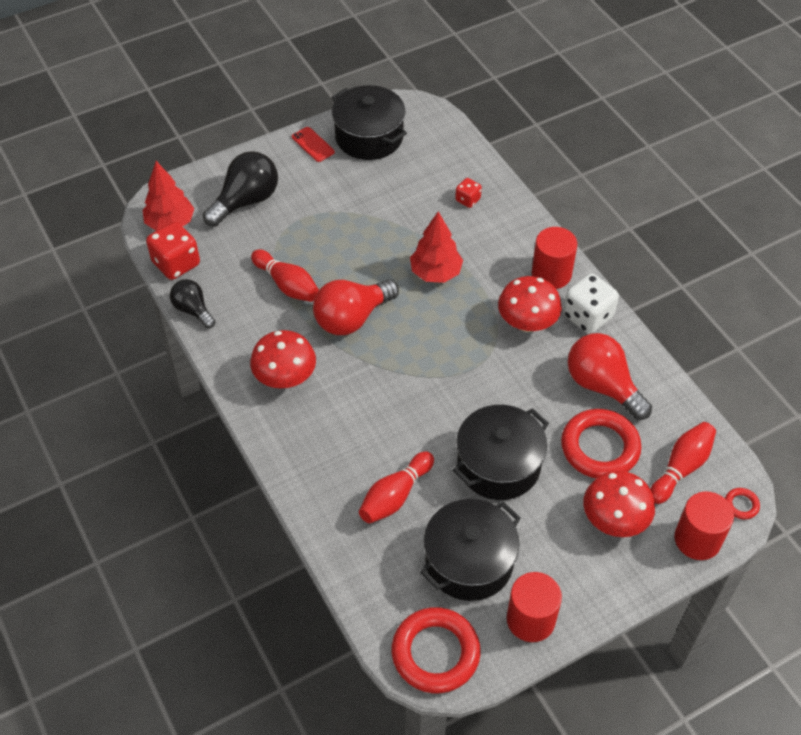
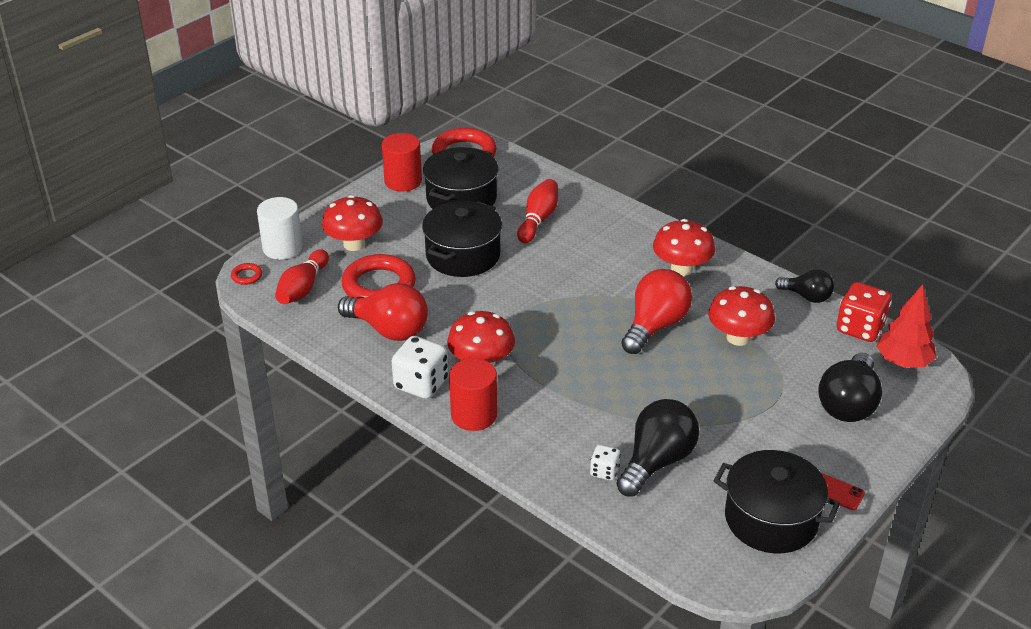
camera: 160 degrees right, 15 degrees down
(287, 285) = (738, 338): red bowling pin -> red mushroom
(424, 197) = (657, 461): none -> black light bulb
(435, 273) = (597, 385): red tree -> none
(467, 200) = (604, 471): red dice -> white dice
(697, 539) = (282, 248): red cylinder -> white cylinder

